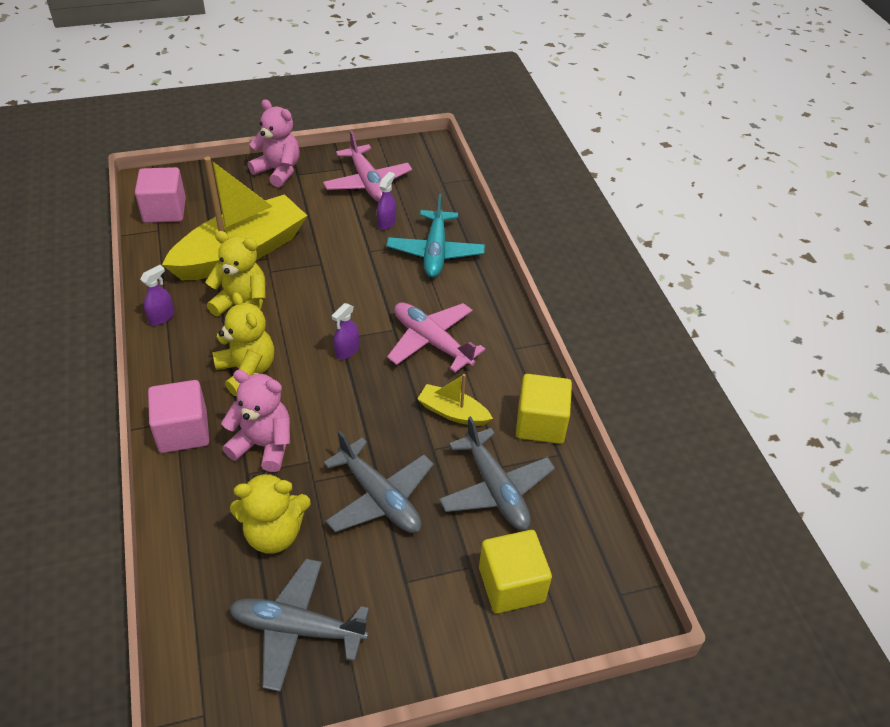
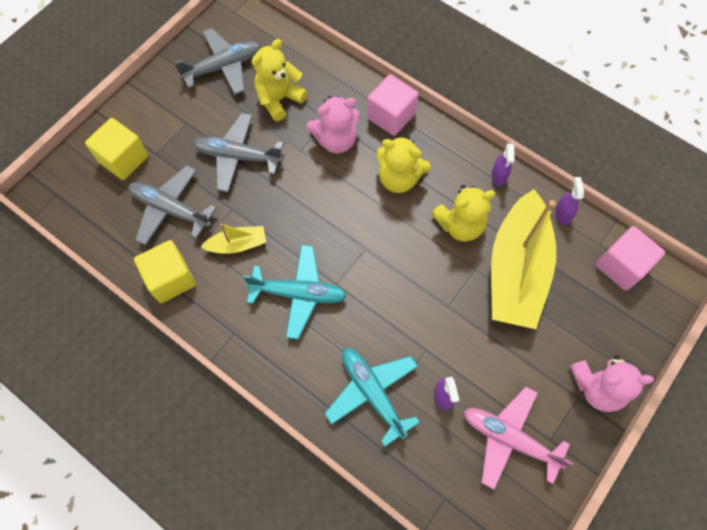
camera: 145 degrees right, 20 degrees up
(347, 351) = (351, 241): purple spray bottle -> purple spray bottle (563, 214)
(432, 342) = (298, 294): pink plane -> turquoise plane

